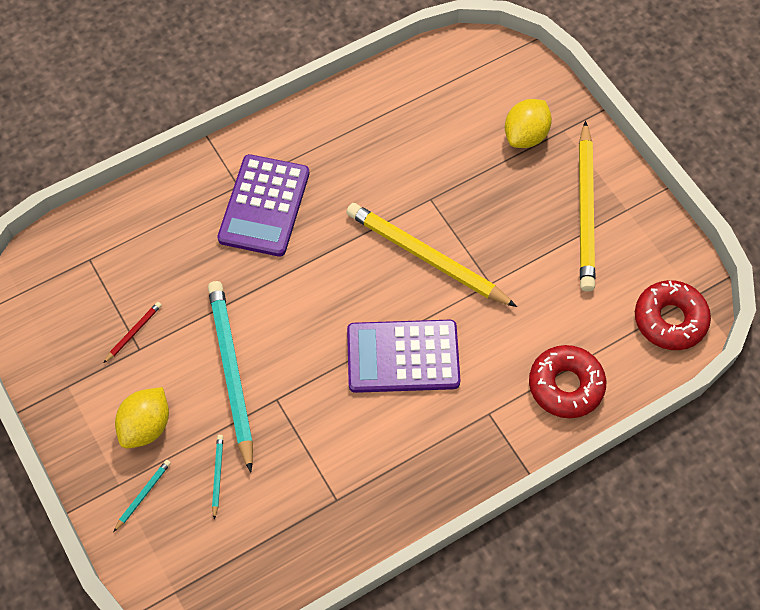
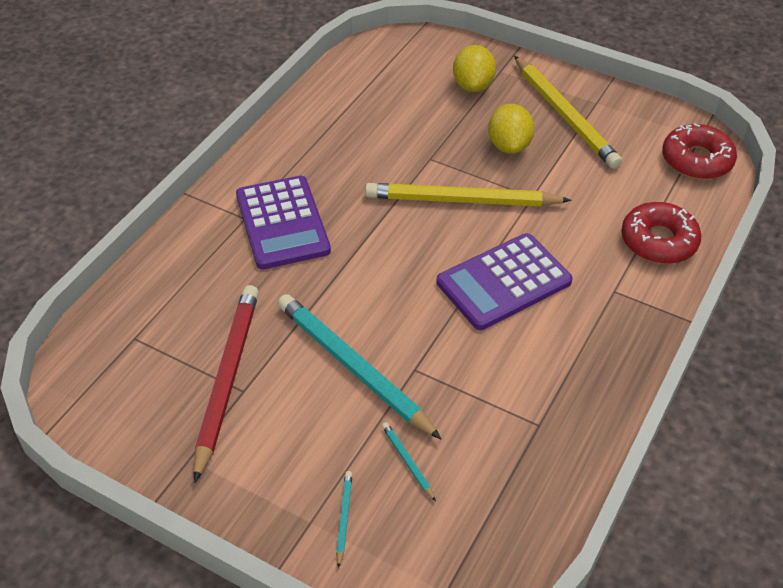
camera: 30 degrees left, 15 degrees down
(134, 332) = (227, 379): red pencil -> red pencil, size x2.47
(146, 426) = (301, 454): yellow lemon -> yellow lemon (509, 146)

